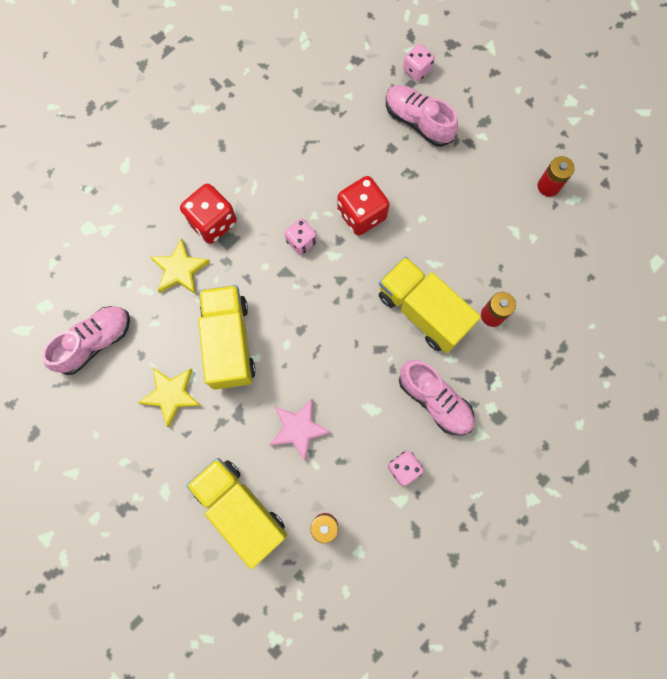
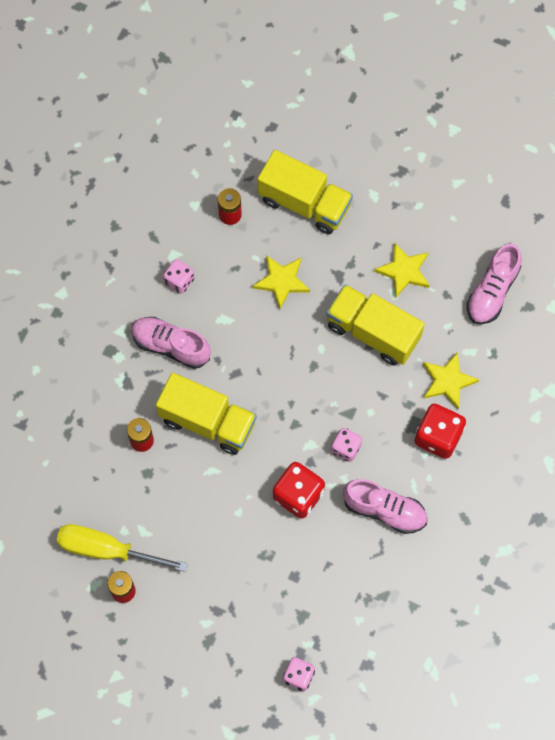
camera: 160 degrees right, 5 degrees down
(229, 343) = (373, 332): yellow truck -> yellow truck turned 150 degrees clockwise
(298, 429) = (282, 281): pink star -> yellow star
(418, 121) = (277, 615): pink shoe -> pink shoe (384, 510)
(553, 226) = (107, 550): none -> yellow screwdriver

